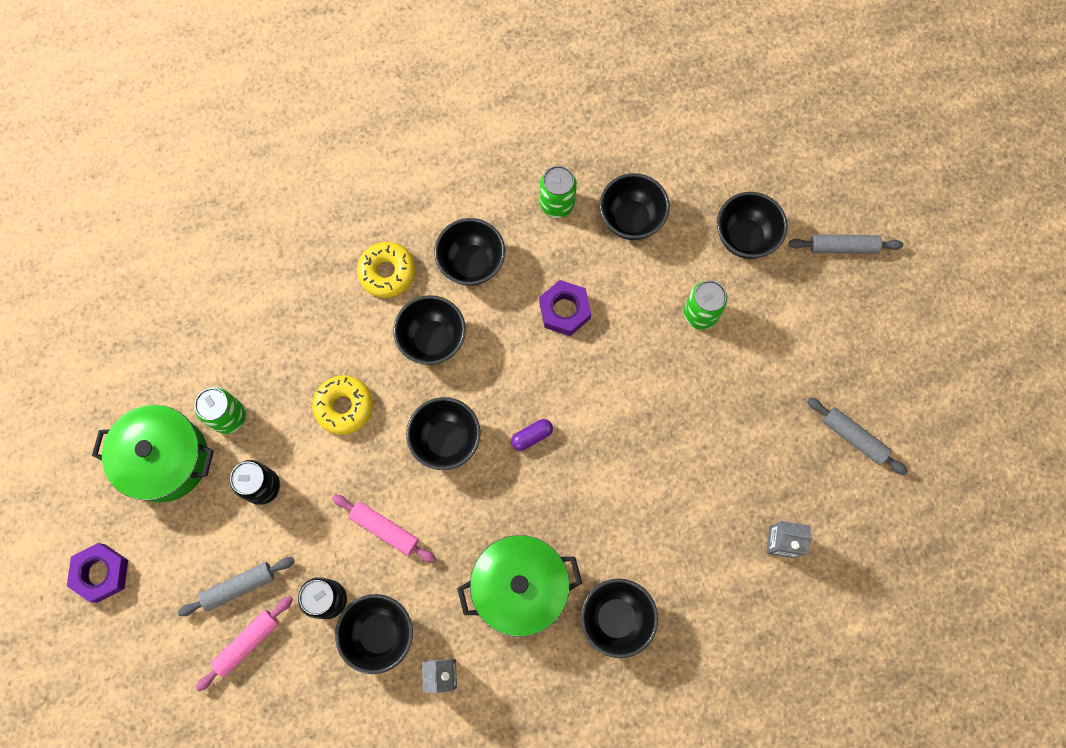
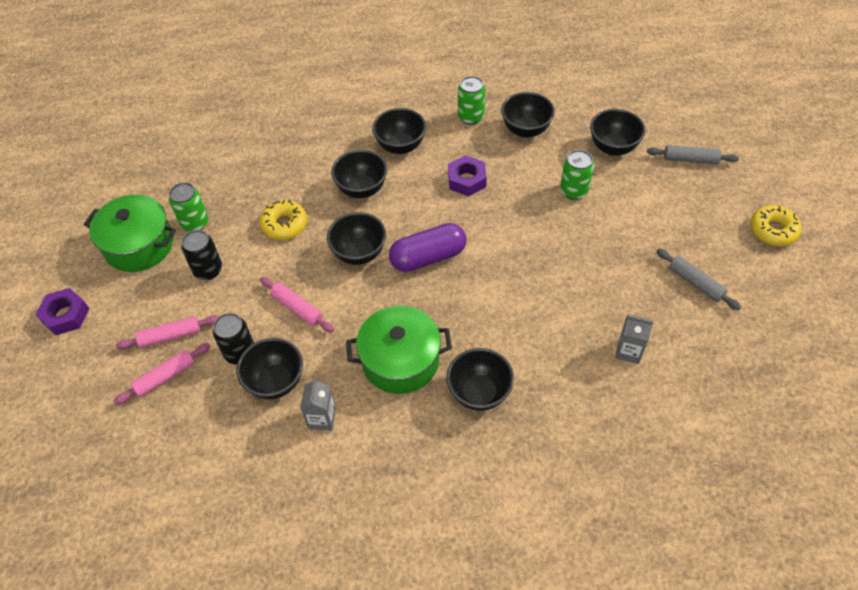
camera: 10 degrees right, 20 degrees down
(239, 587) = (170, 336): grey rolling pin -> pink rolling pin
(387, 272) = (336, 146): yellow donut -> yellow donut (773, 230)
(532, 436) = (428, 257): purple capsule -> purple capsule, size x2.19

